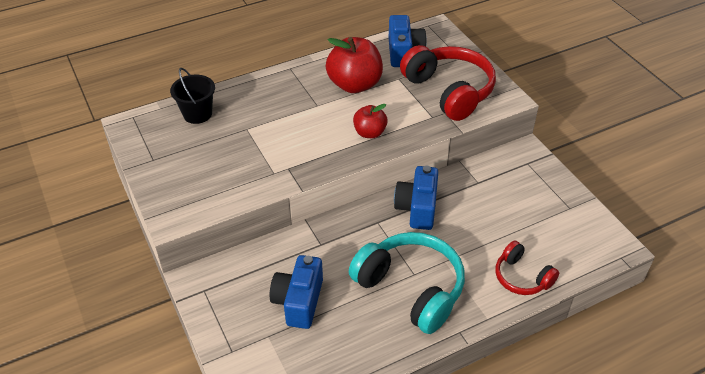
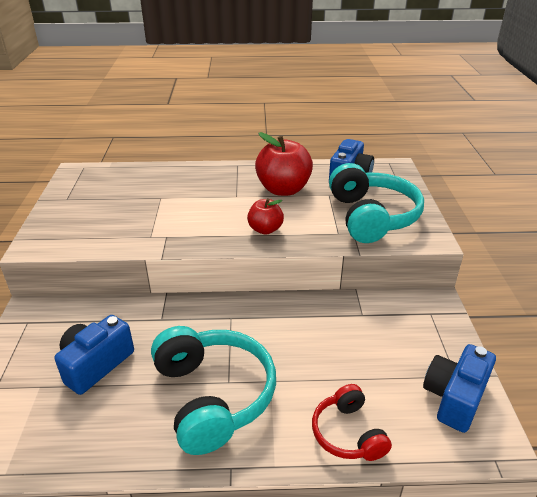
camera: 25 degrees right, 10 degrees down
(197, 114) = (132, 177): black bucket -> none
(417, 208) = (280, 318): blue camera -> blue camera (454, 398)
(449, 91) = (371, 217): red headphones -> turquoise headphones

